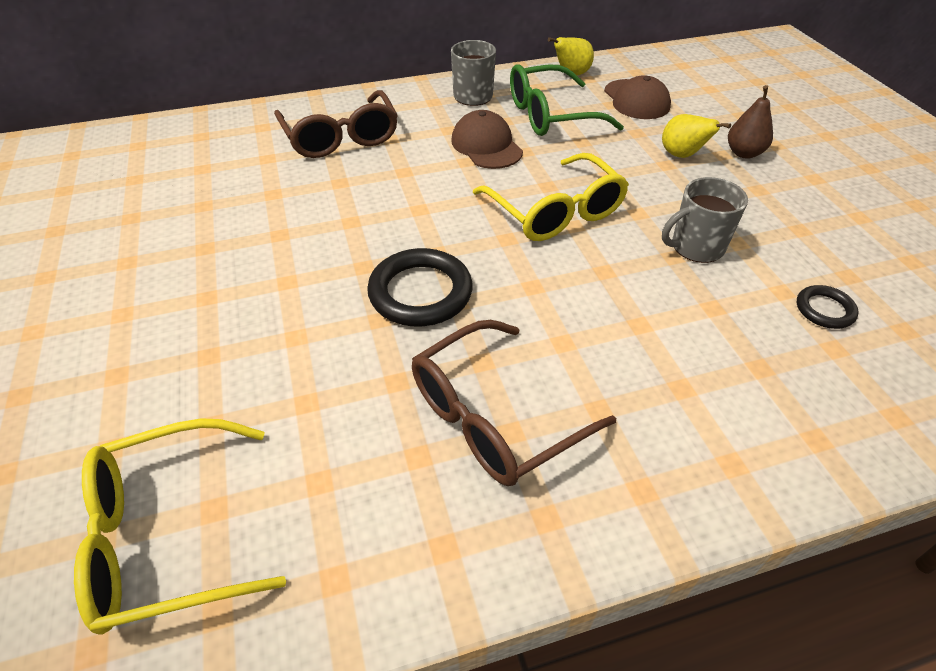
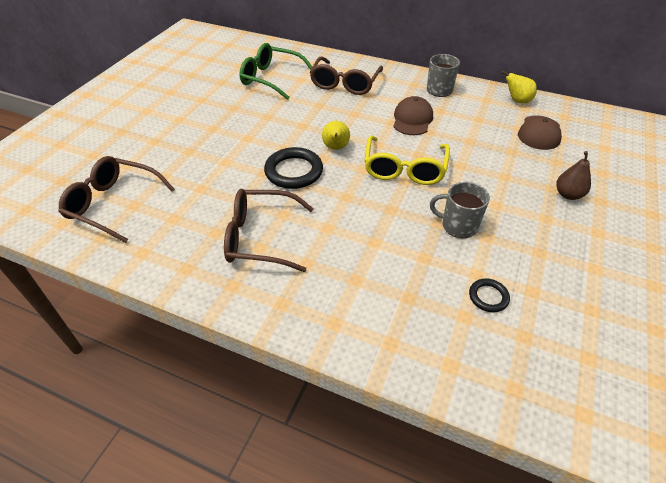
camera: 40 degrees right, 0 degrees up
(170, 535) = (114, 204): yellow glasses -> brown glasses
(551, 115) = (472, 119): green glasses -> green glasses (271, 78)
(682, 155) = (522, 176): yellow pear -> yellow pear (335, 148)

